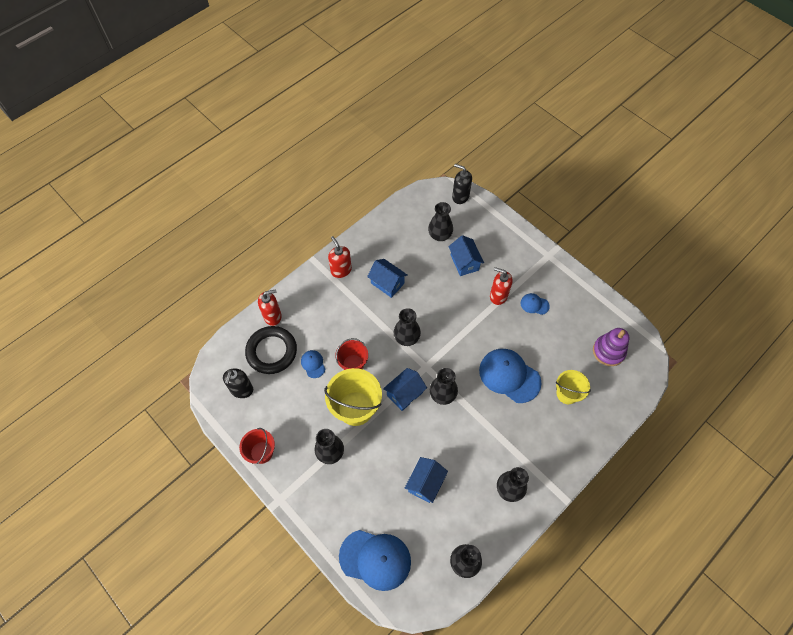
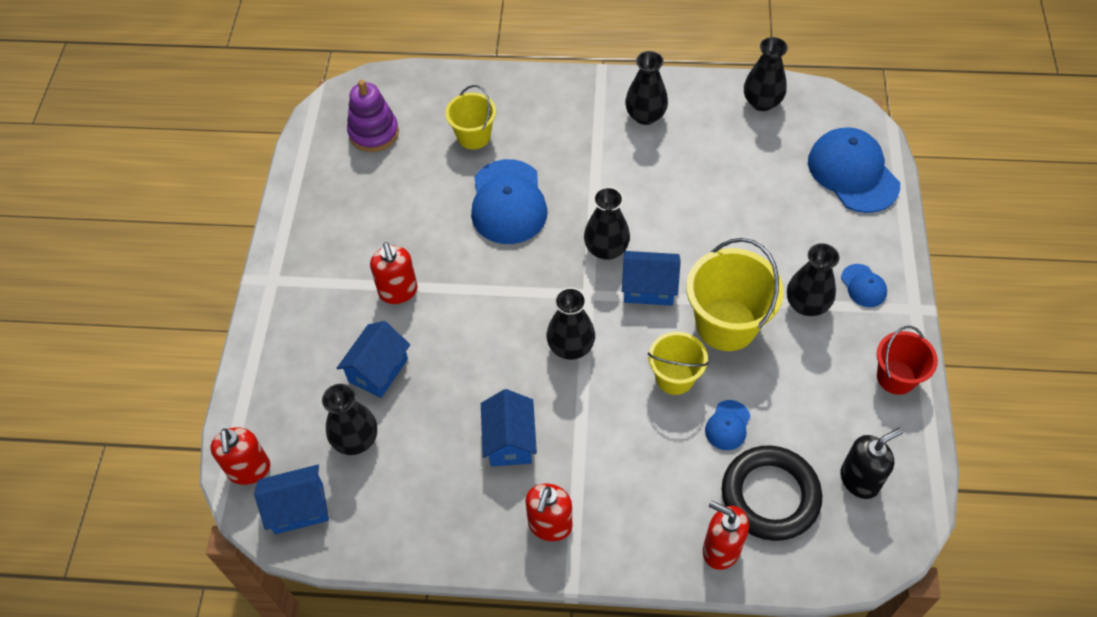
camera: 130 degrees left, 5 degrees down
(353, 364) = (674, 377): red bucket -> yellow bucket
(425, 483) = (727, 188): blue house -> blue house (299, 508)
(460, 196) = (249, 470): black soap dispenser -> red soap dispenser
(534, 304) = (373, 244): blue cap -> blue cap (863, 286)

